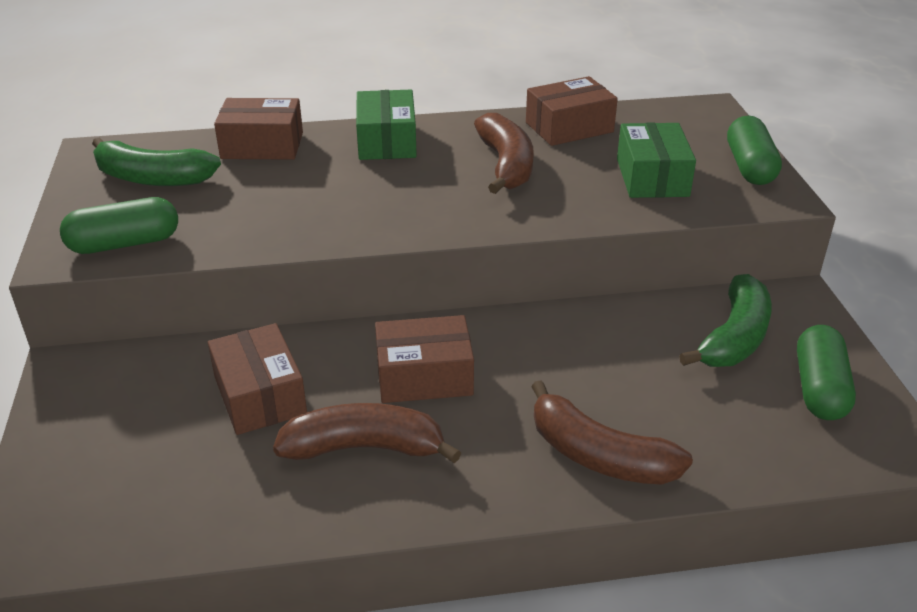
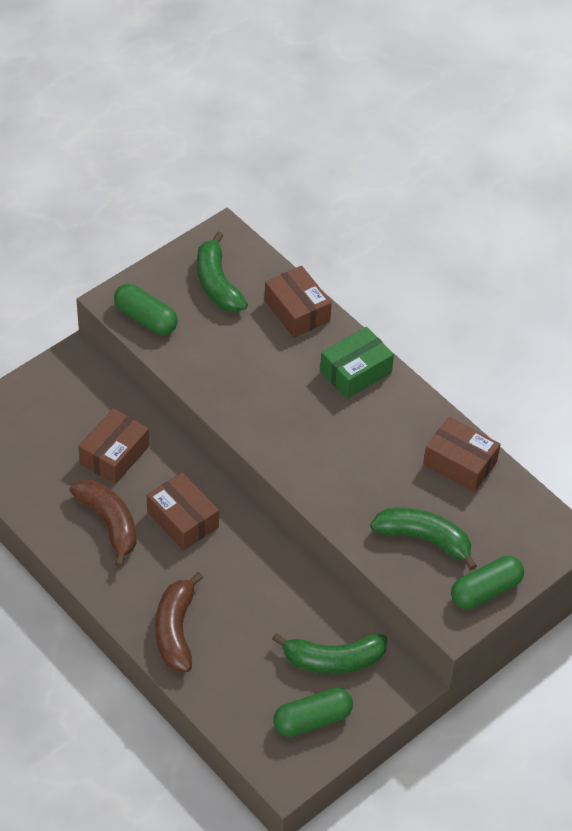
camera: 55 degrees right, 15 degrees up
(506, 165) = (376, 452): brown banana -> none
(652, 177) = (424, 539): green box -> green banana

